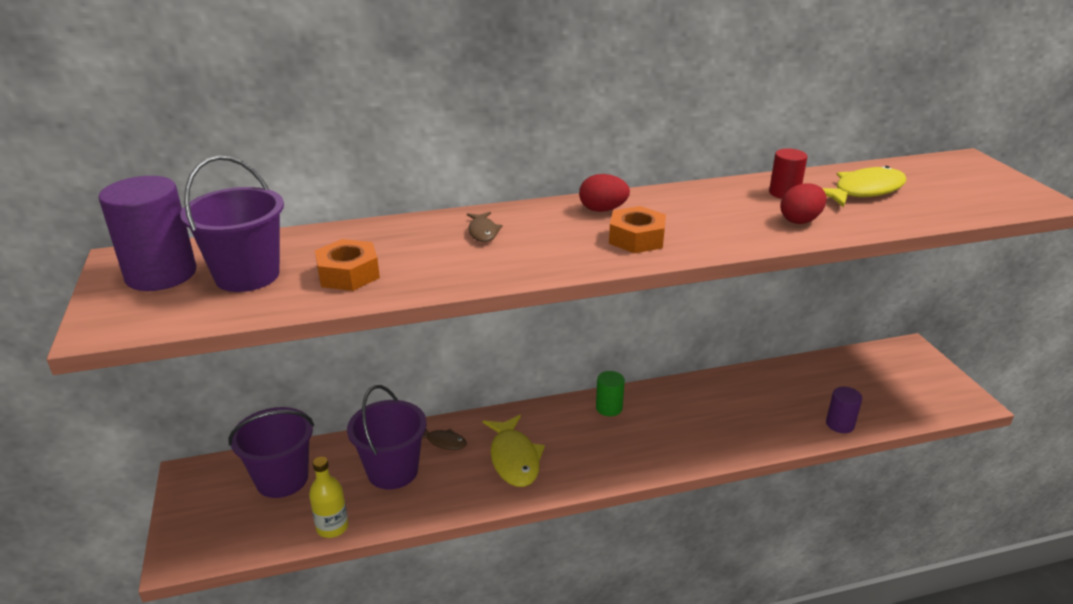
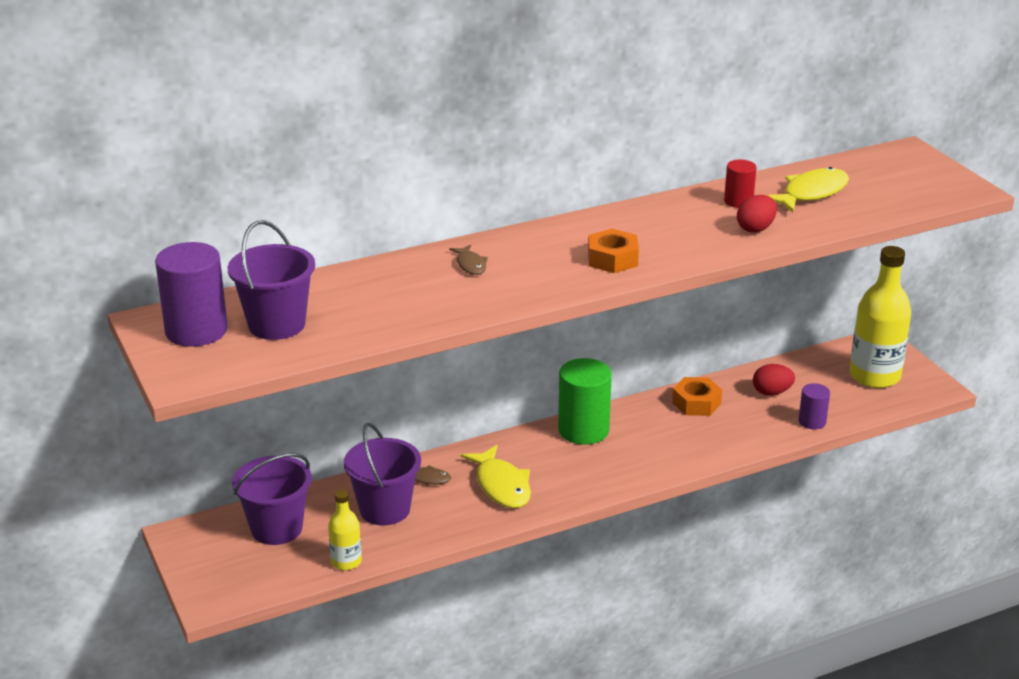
camera: 10 degrees left, 0 degrees up
(348, 274) = (367, 315): orange nut -> orange nut (696, 403)
(602, 210) = (573, 233): red egg -> red egg (771, 392)
(609, 408) = (583, 430): green cylinder -> green cylinder, size x1.85
(906, 382) = (874, 376): none -> yellow bottle

